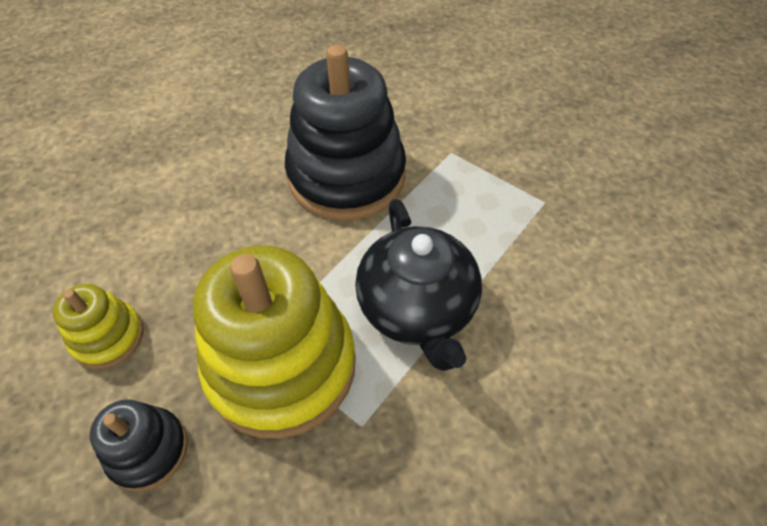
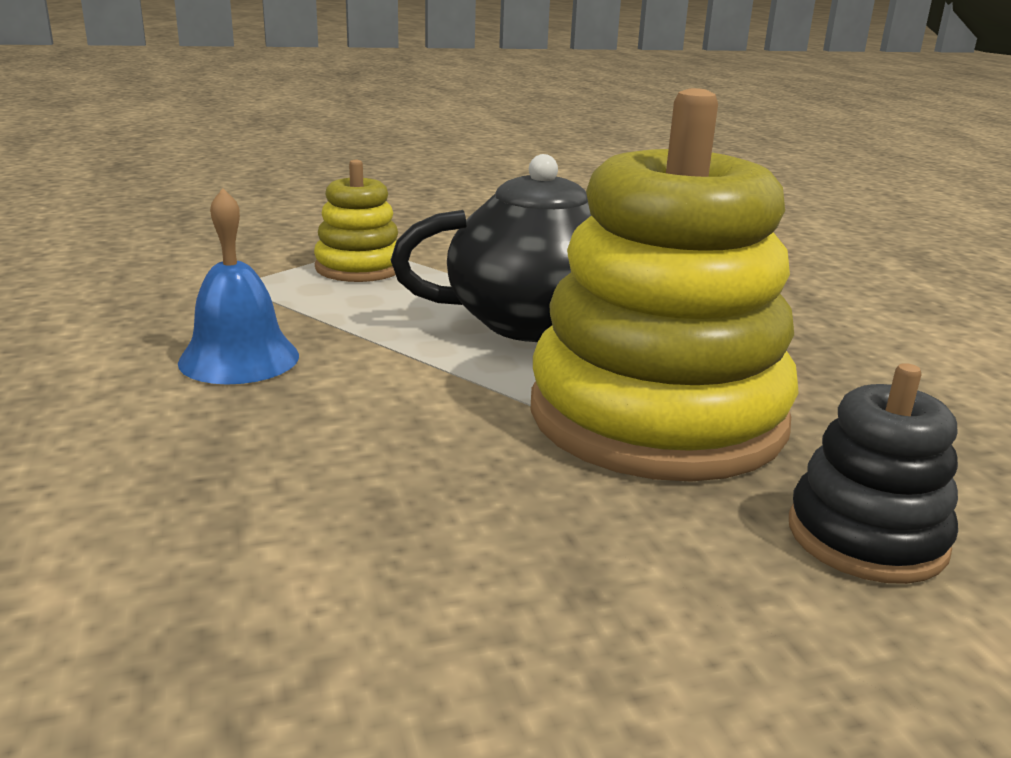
camera: 90 degrees left, 30 degrees down
(108, 337) = (638, 627): yellow stacking toy -> yellow stacking toy (359, 268)
(346, 176) = (239, 358): black stacking toy -> blue bell

